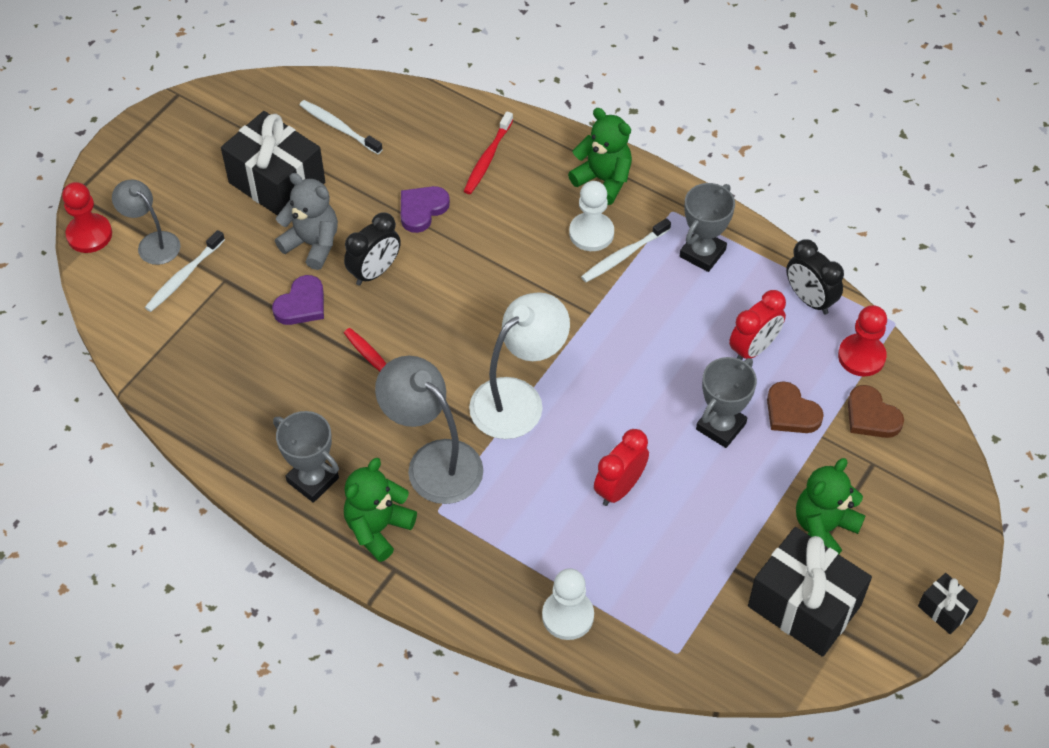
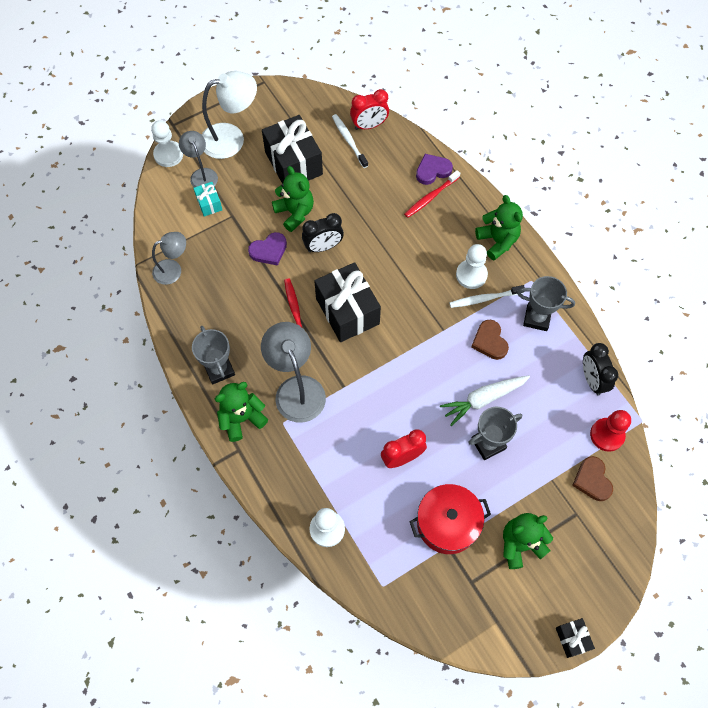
camera: 25 degrees right, 10 degrees up
(89, 235) = (168, 155): red pawn -> white pawn
(177, 379) = (173, 269): none -> grey lamp
(184, 276) = (209, 204): white toothbrush -> turquoise gift
(312, 244) = (295, 213): grey teddy bear -> green teddy bear
(422, 210) = (372, 216): purple heart -> purple heart (432, 170)
(518, 398) = (369, 369): white lamp -> white lamp (231, 138)
(686, 376) = (483, 399): none -> white carrot
(702, 253) = (537, 318): grey trophy -> grey trophy turned 45 degrees clockwise
(719, 542) = (447, 523): none -> red pot
(753, 348) = (537, 399): red clock -> red clock (369, 125)
(791, 412) = (539, 454): brown heart -> brown heart (489, 341)
(804, 605) = (480, 592): black gift -> black gift (347, 311)

